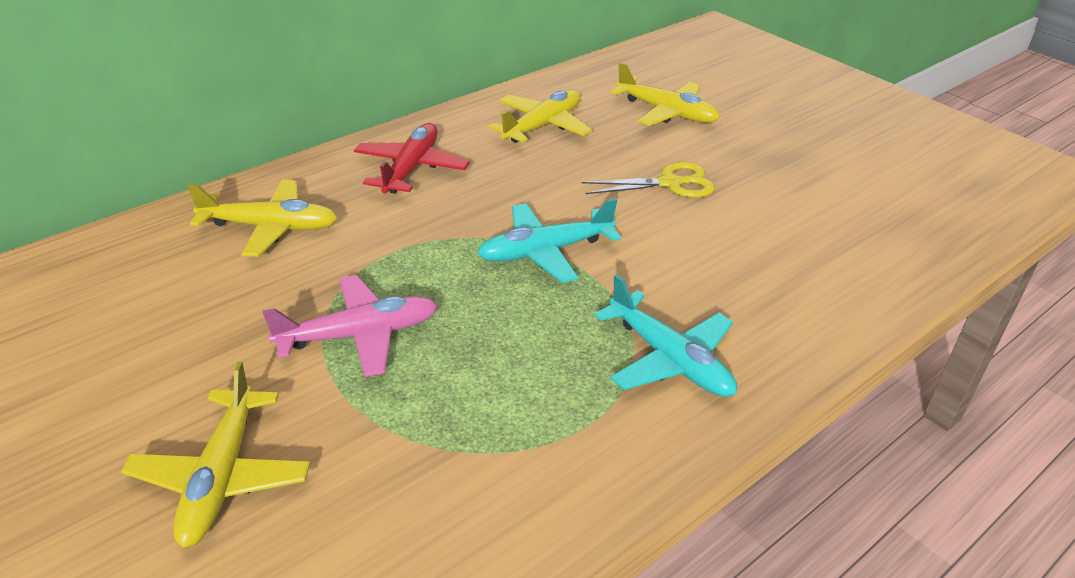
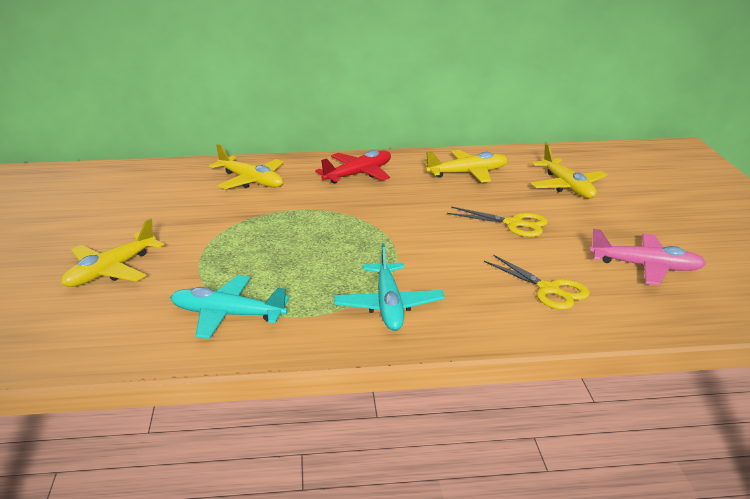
camera: 35 degrees right, 10 degrees down
(359, 335) = (236, 239): pink plane -> pink plane (646, 267)
(545, 251) = (384, 234): turquoise plane -> turquoise plane (227, 315)
(801, 261) = (549, 290): none -> yellow scissors

